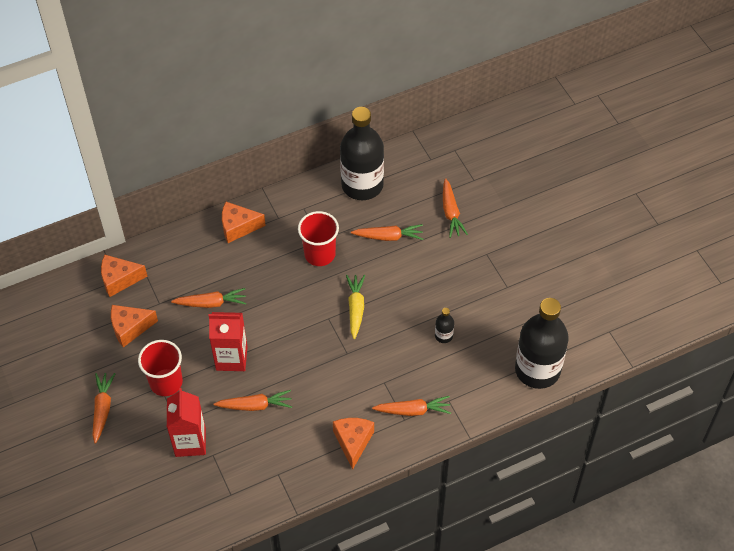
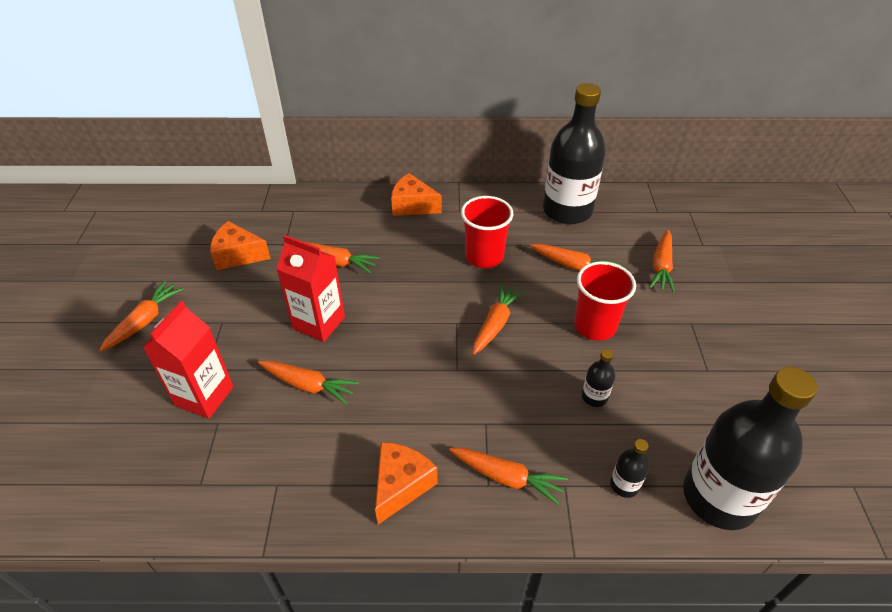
camera: 25 degrees right, 10 degrees down
(119, 279) = (264, 211): orange cheese -> none
(166, 382) = (231, 320): red cup -> red cup (595, 326)
(355, 308) = (495, 324): yellow carrot -> orange carrot
(482, 385) = (624, 485): none -> black bottle

